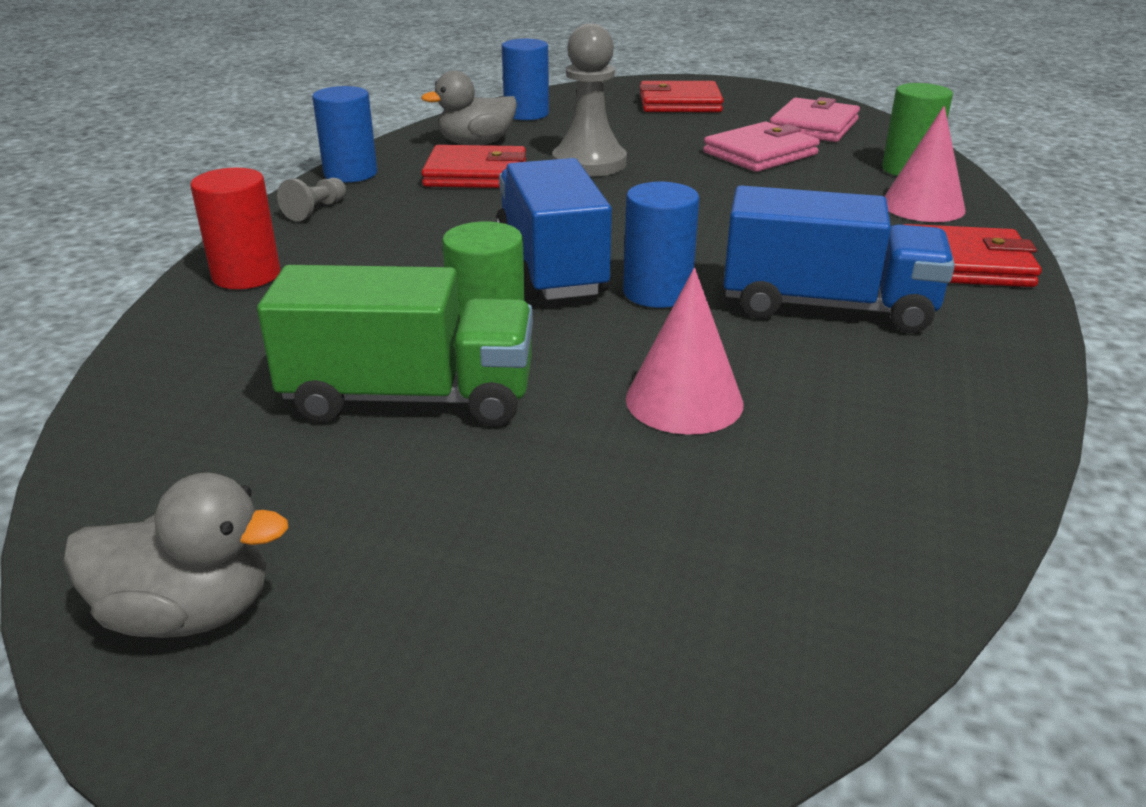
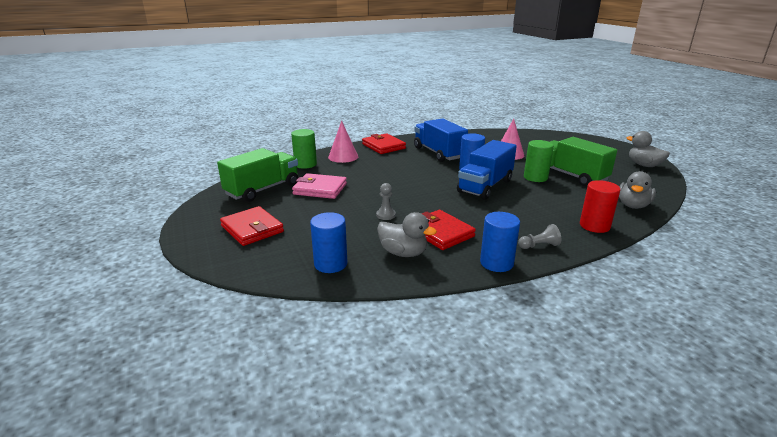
camera: 130 degrees left, 5 degrees down
(181, 362) = (633, 205): none -> grey duck
(589, 163) = (386, 215): grey pawn -> grey pawn, size x0.49
(813, 126) = (262, 189): pink wallet -> green truck

